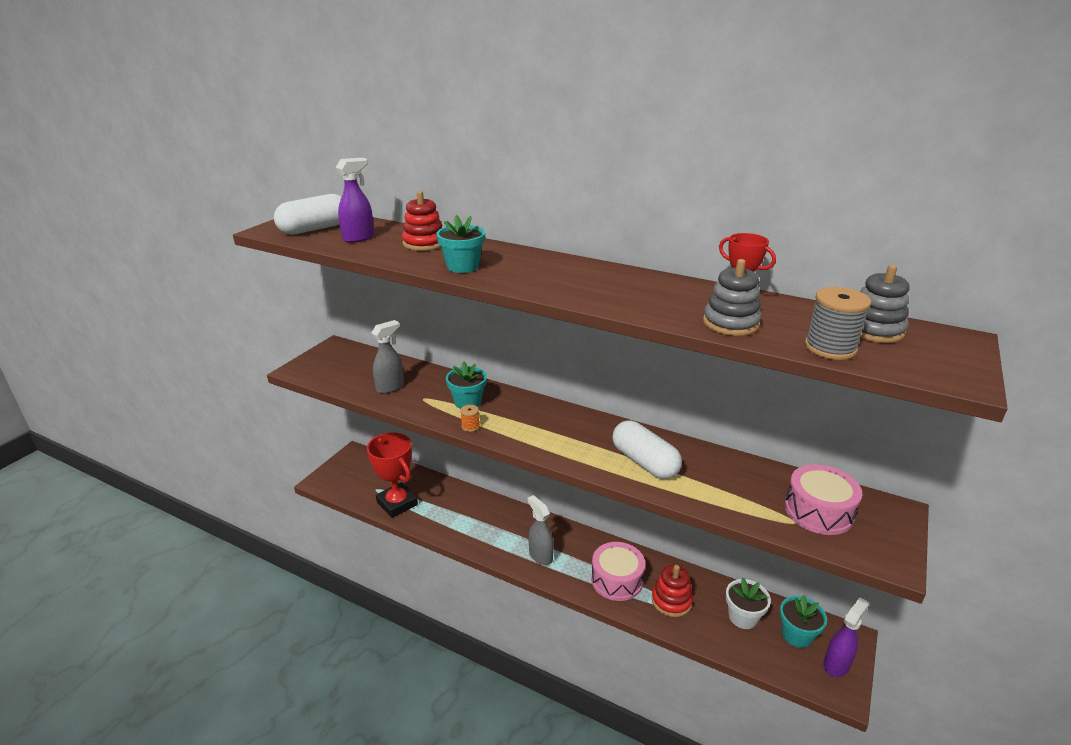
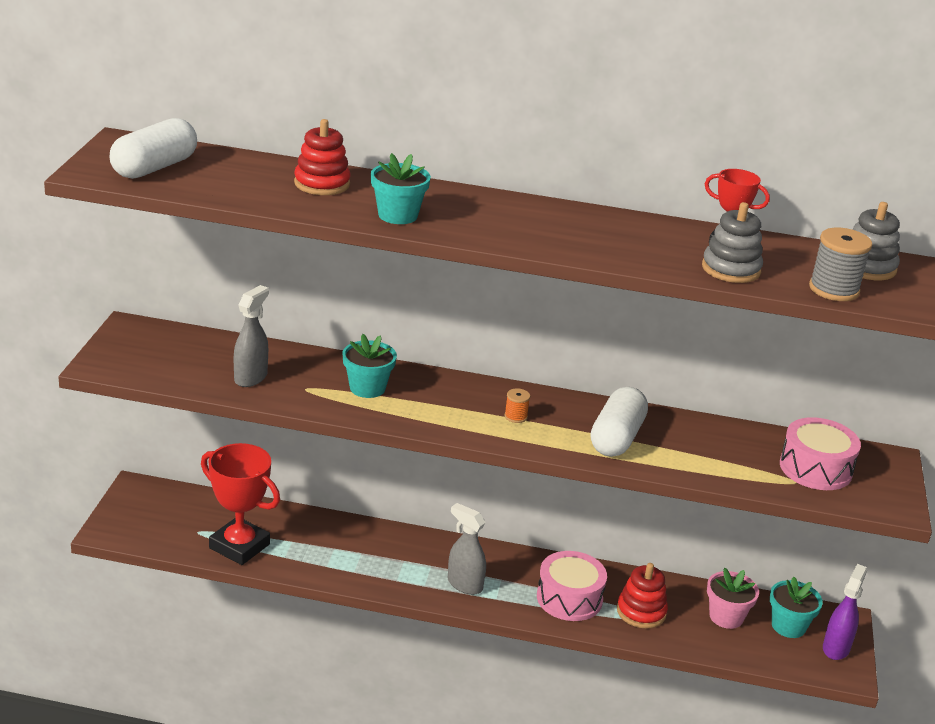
camera: 20 degrees left, 0 degrees up
(359, 238) = (229, 179): purple spray bottle -> none
(470, 426) = (389, 417): orange spool -> orange spool (515, 416)
(644, 462) = (617, 438): white capsule -> white capsule turned 75 degrees clockwise
(743, 617) = (726, 617): white flower pot -> pink flower pot

